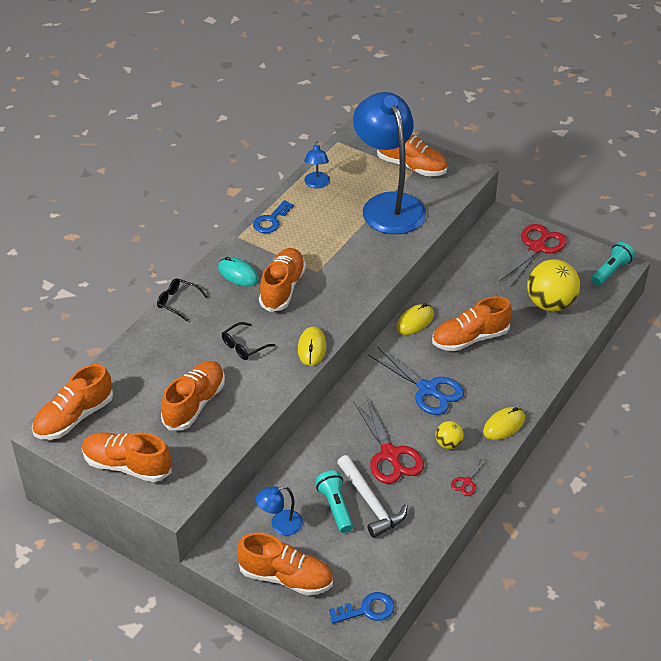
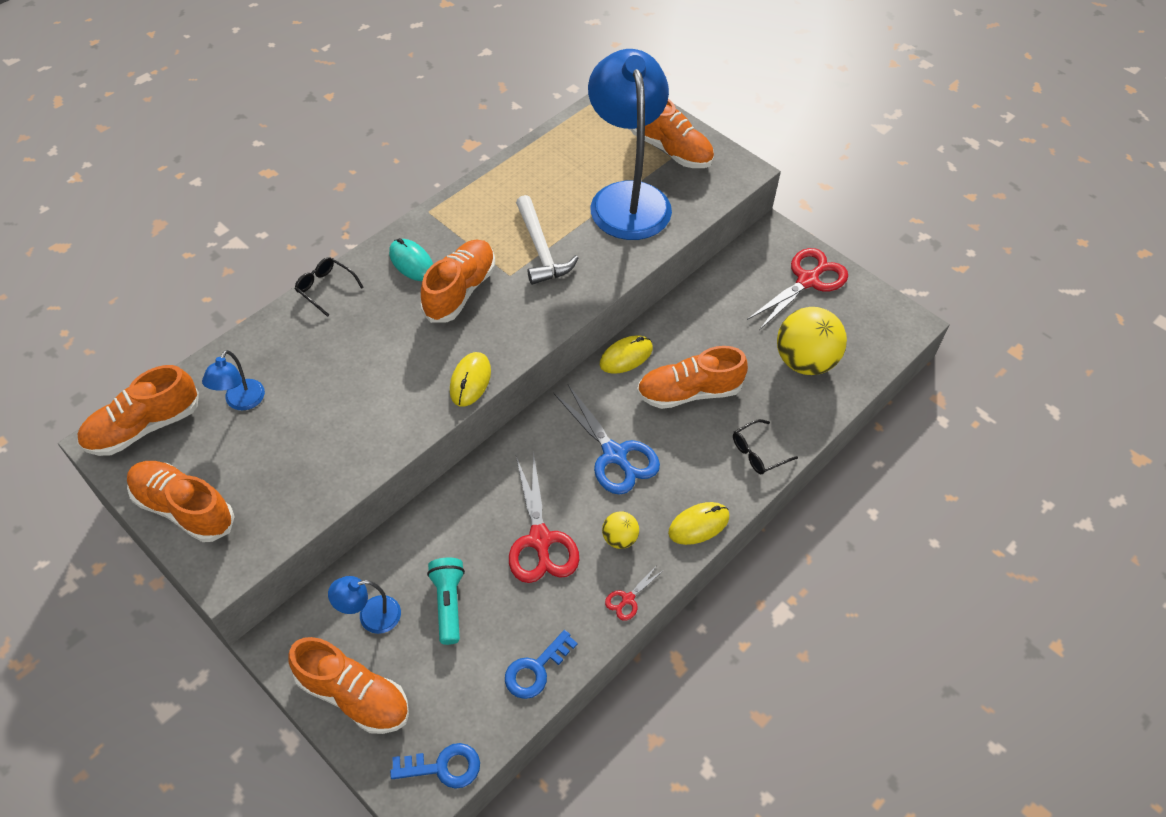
camera: 10 degrees right, 10 degrees up
(194, 404) = (298, 434): orange shoe -> none
(243, 346) = (386, 364): black glasses -> black glasses (758, 452)
(271, 220) = (475, 196): blue key -> blue key (536, 669)
(317, 184) = (547, 156): blue lamp -> blue lamp (241, 402)
(370, 502) = (495, 605): white hammer -> white hammer (541, 249)
(611, 271) = (895, 328): turquoise flashlight -> none

